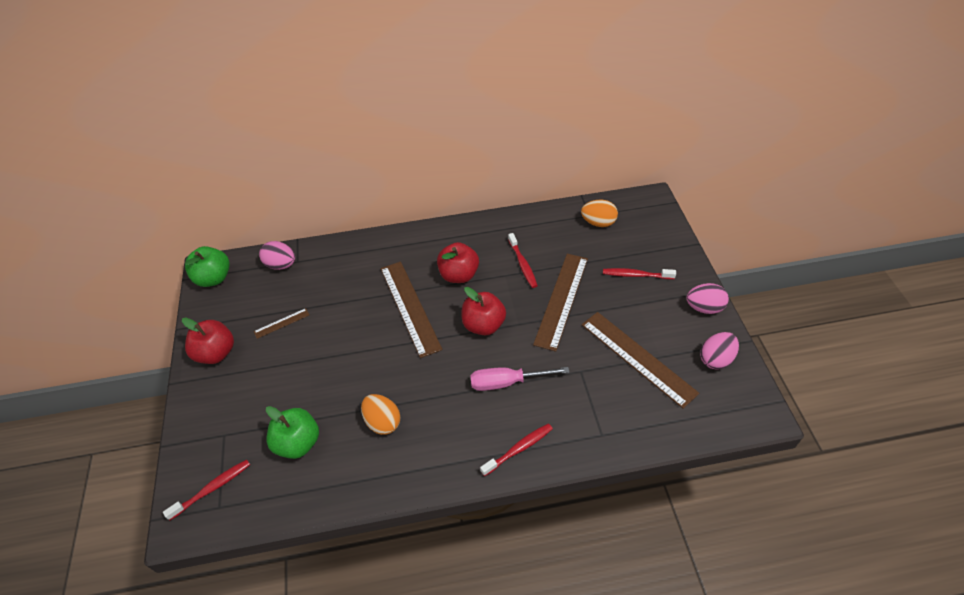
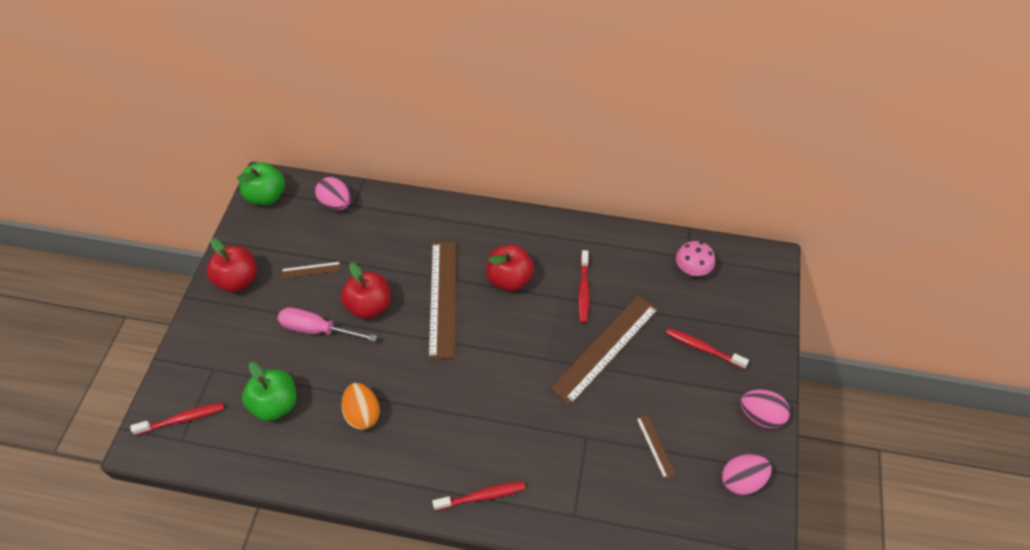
camera: 20 degrees right, 5 degrees up
(483, 325) = (509, 346): red apple -> red apple (369, 305)
(507, 382) = (503, 419): pink screwdriver -> pink screwdriver (317, 329)
(598, 223) = (692, 269): orange egg -> pink mushroom
(637, 358) = (655, 446): brown ruler -> brown ruler, size x0.45

